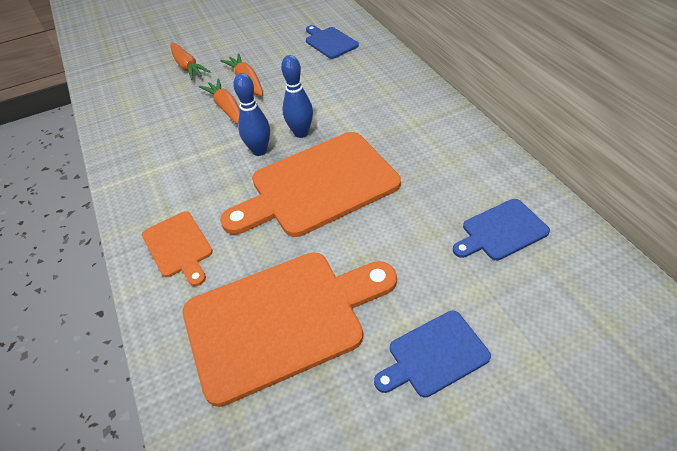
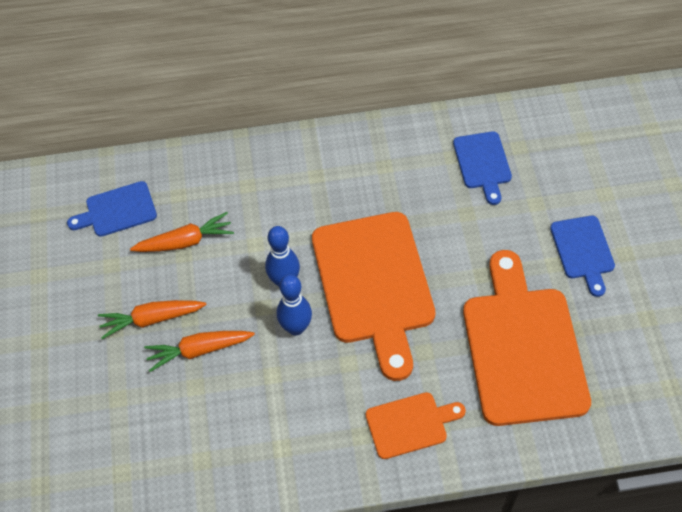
camera: 75 degrees left, 10 degrees up
(187, 67) = (76, 386): orange carrot -> orange carrot (185, 241)

